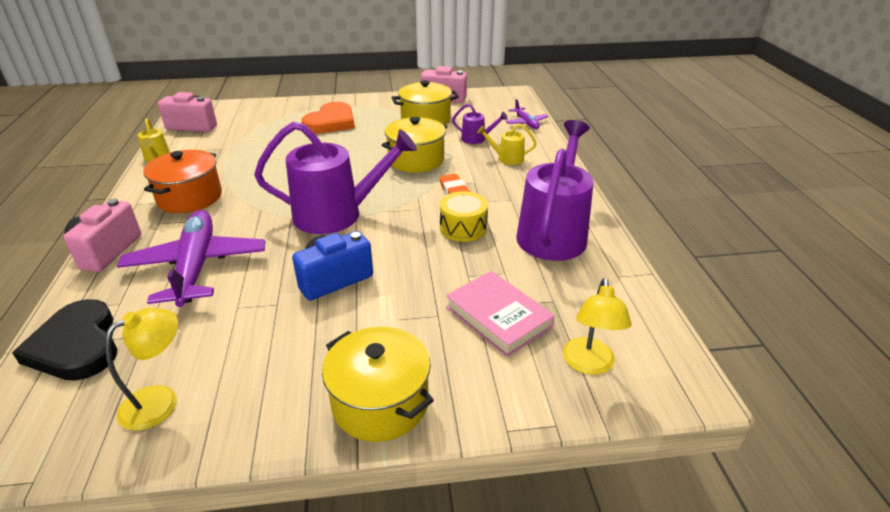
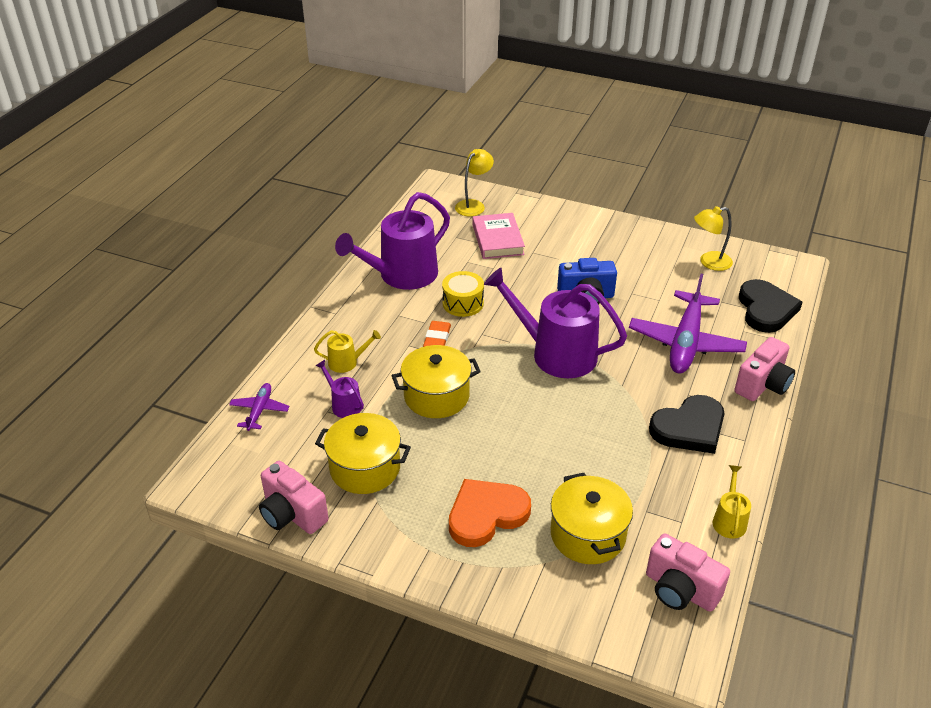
camera: 150 degrees left, 5 degrees up
(190, 197) = (689, 428): orange pot -> black heart
(380, 402) = (592, 225): yellow pot -> yellow pot (588, 534)
(507, 158) = (347, 362): yellow watering can -> yellow watering can turned 45 degrees counterclockwise

